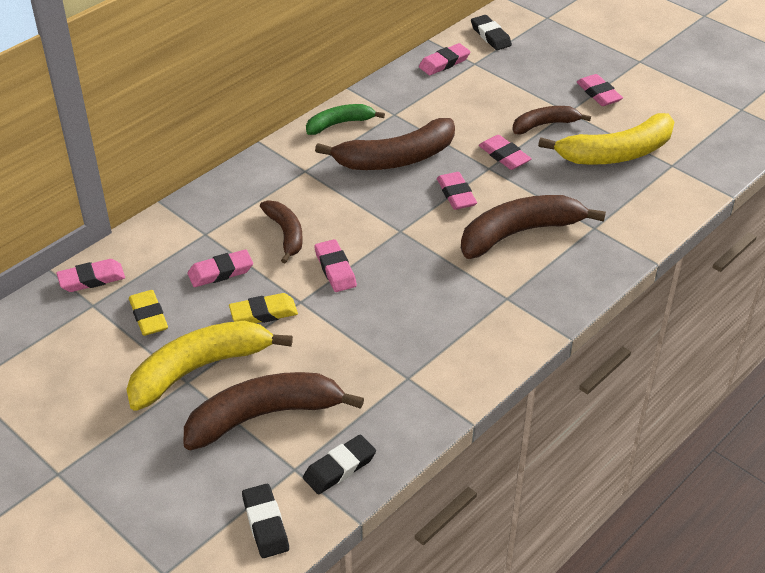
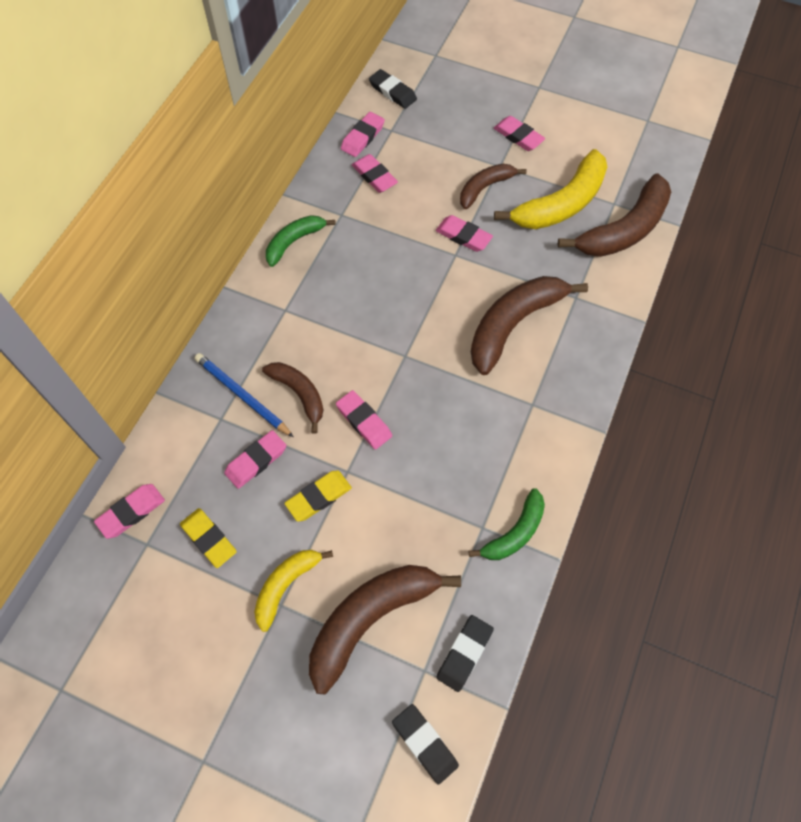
camera: 20 degrees left, 20 degrees up
(199, 369) = (286, 585): yellow banana -> yellow banana, size x0.58
(233, 222) = (242, 396): none -> blue pencil
(396, 158) = (365, 269): brown banana -> brown banana (624, 230)
(437, 390) = (514, 533): none -> green banana
(456, 194) = (438, 296): pink eraser -> pink eraser (374, 176)

